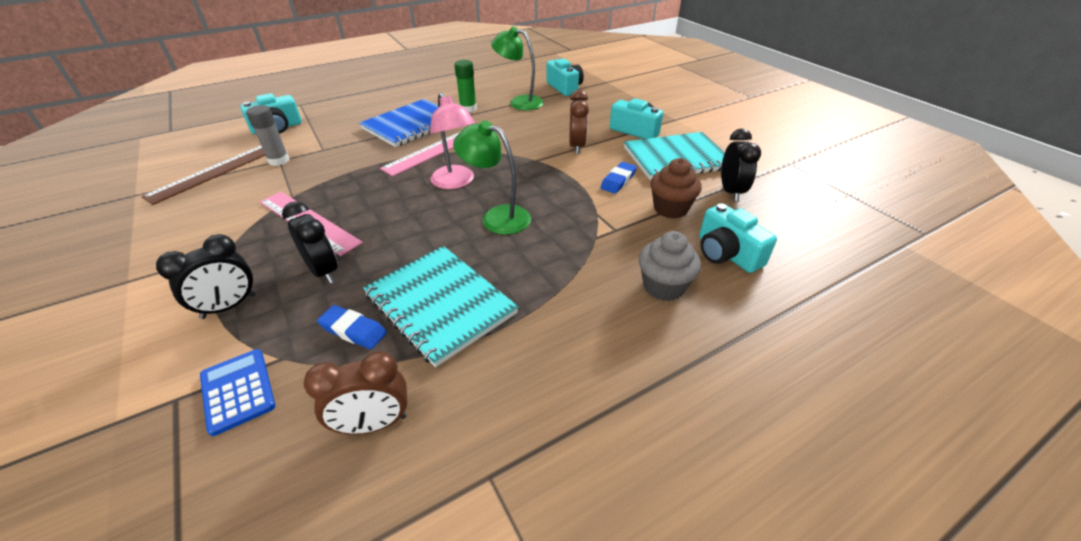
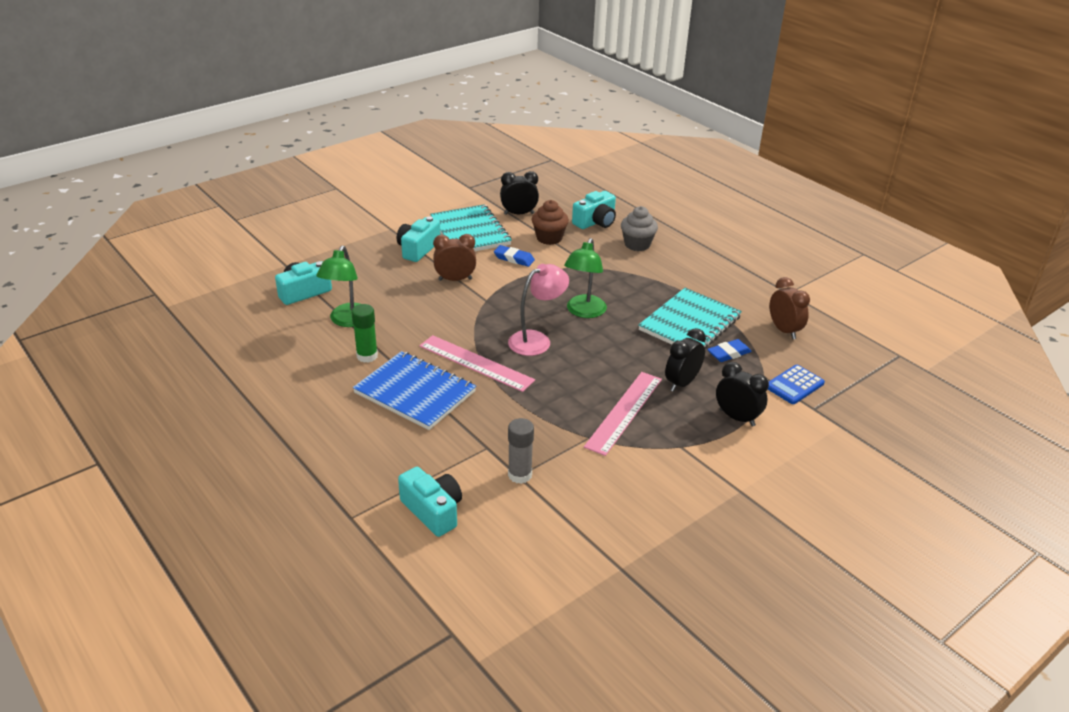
camera: 100 degrees left, 5 degrees down
(213, 172) = (558, 521): brown ruler -> none
(353, 330) = (728, 353): blue eraser -> blue eraser turned 45 degrees clockwise

